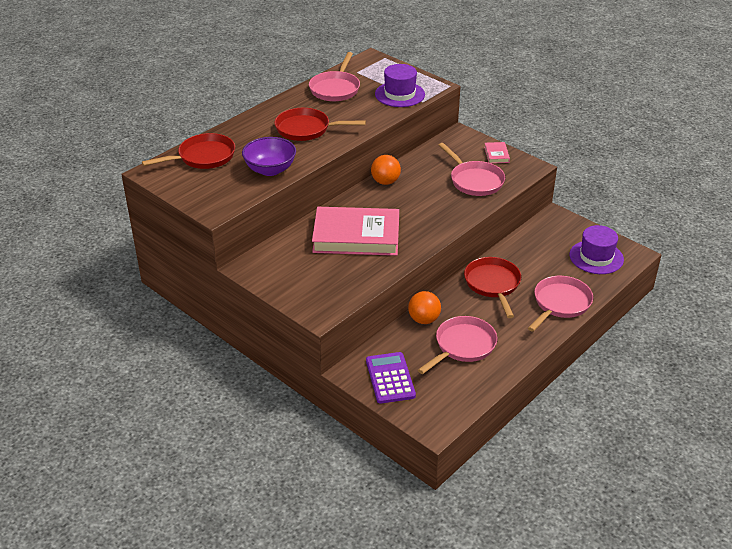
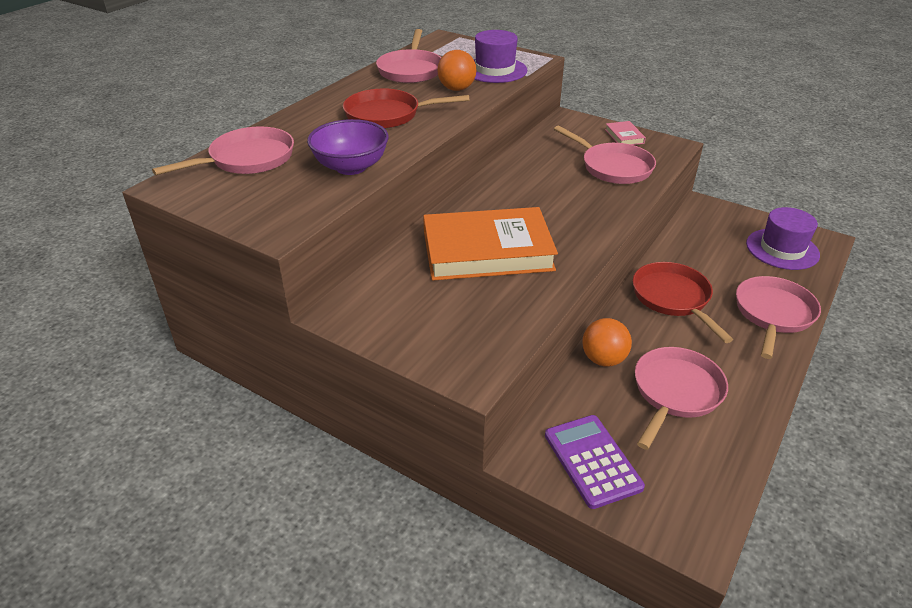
camera: 10 degrees left, 0 degrees up
(203, 157) = (247, 159): red pan -> pink pan
(356, 236) = (487, 251): pink book -> orange book
(385, 182) = (500, 178): orange ball -> orange ball (456, 89)

